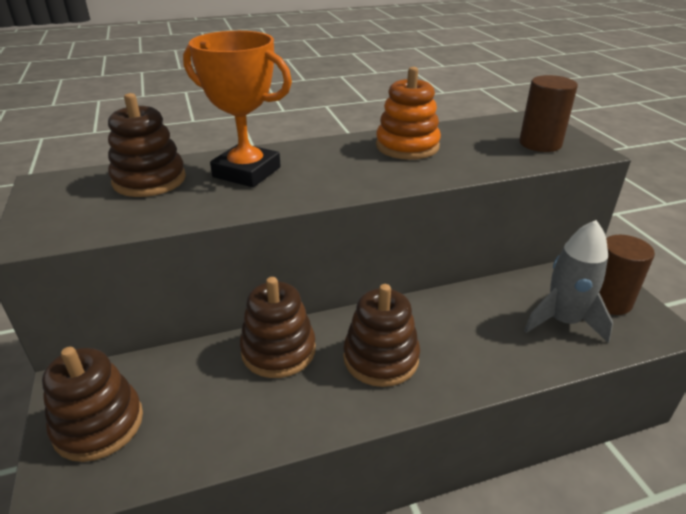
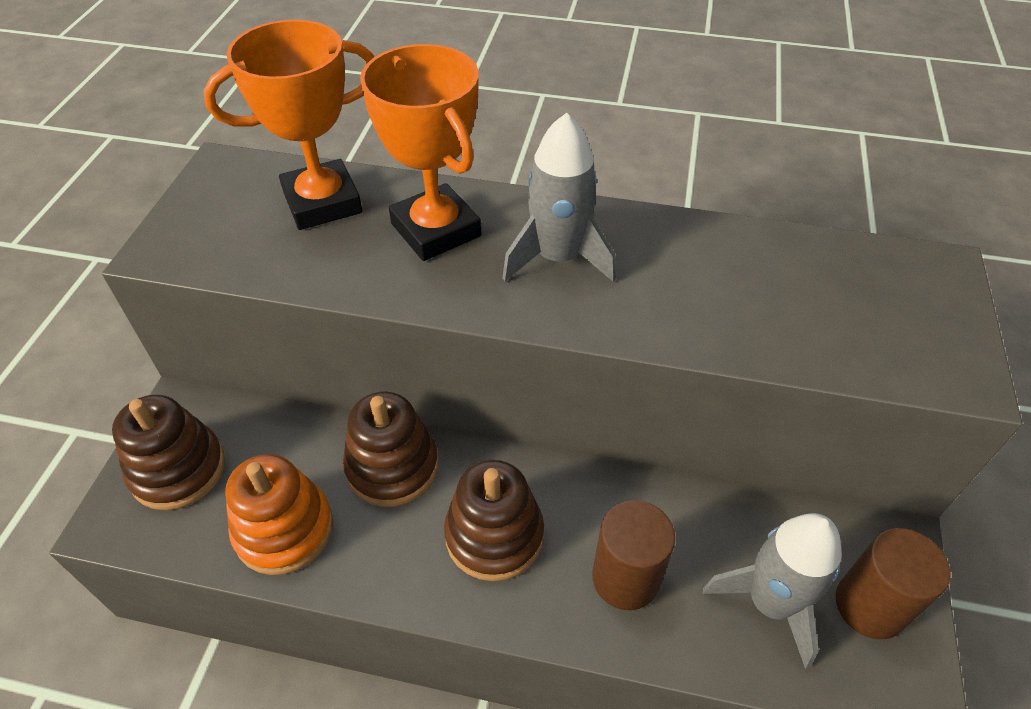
camera: 30 degrees right, 15 degrees up
(149, 180) = (322, 202): brown stacking toy -> orange trophy
(338, 164) = (557, 258): none -> grey rocket
(407, 146) = (678, 258): orange stacking toy -> orange stacking toy (284, 529)
(540, 144) = (891, 329): brown cylinder -> brown cylinder (625, 578)

